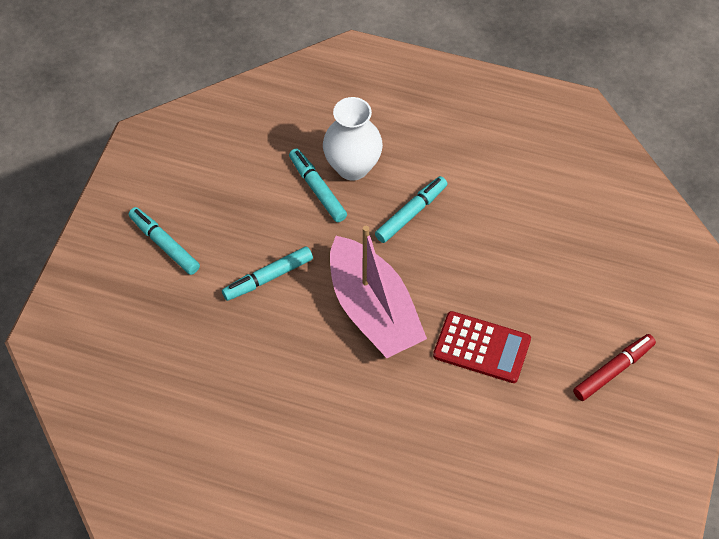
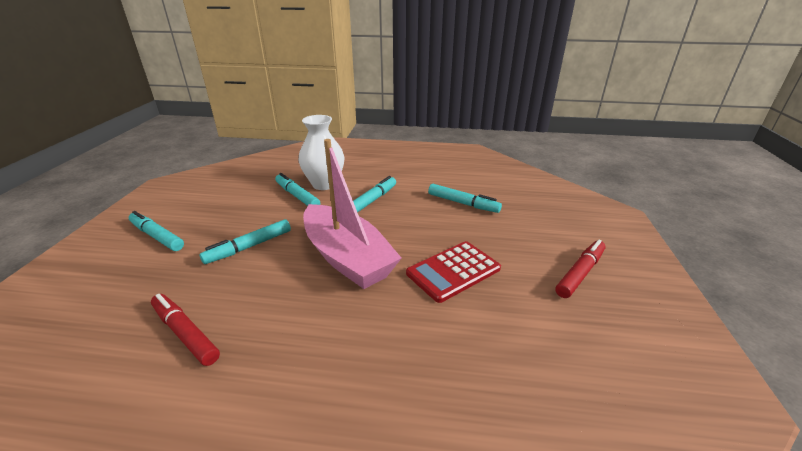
camera: 10 degrees left, 25 degrees down
(225, 384) = (185, 333): none -> red marker
(482, 347) = (453, 271): red calculator -> red calculator turned 135 degrees clockwise
(525, 235) = (463, 203): none -> turquoise marker

